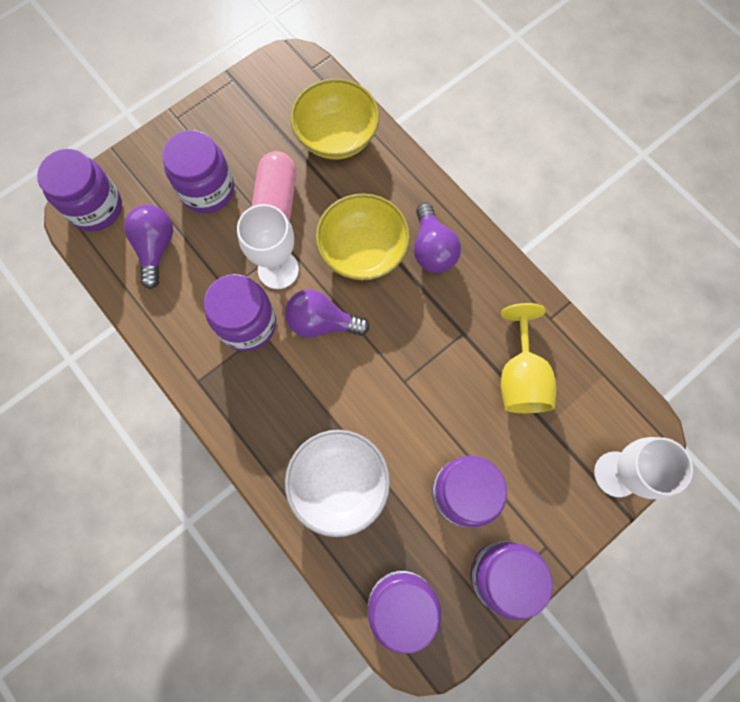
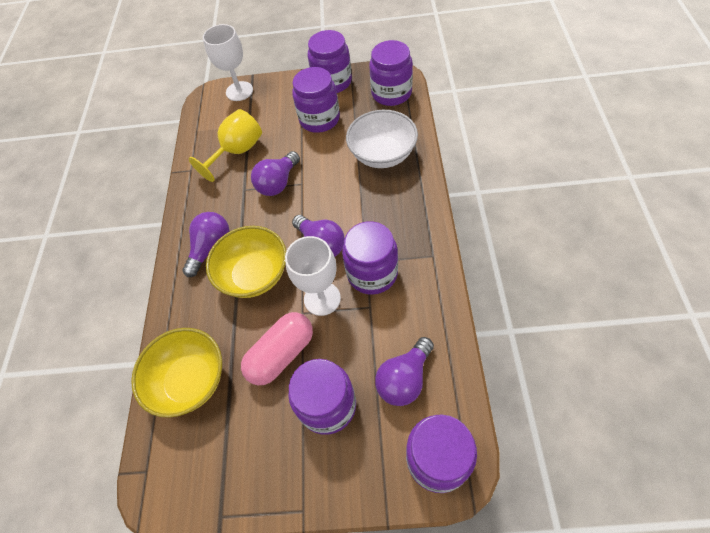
camera: 135 degrees left, 15 degrees down
(432, 365) = (278, 183): none -> purple light bulb

